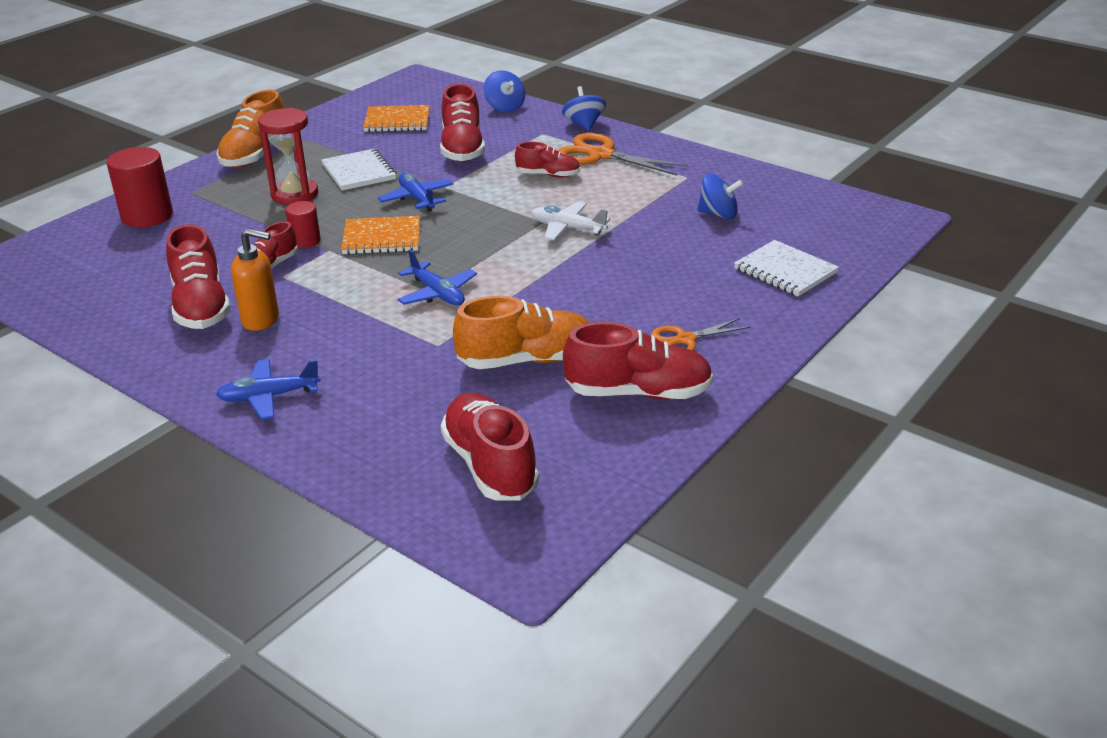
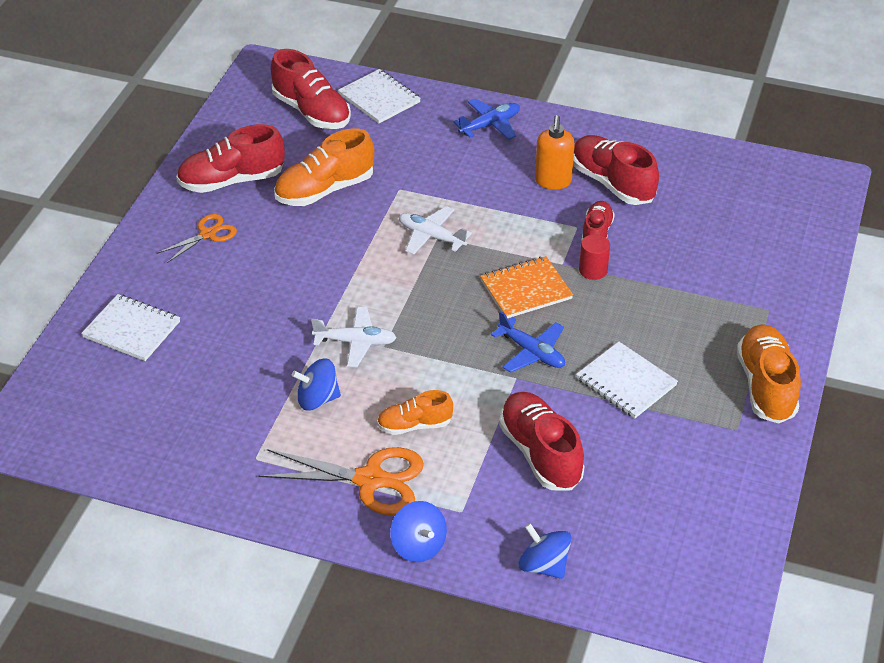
camera: 160 degrees right, 10 degrees up
(147, 216) = (771, 268): red cylinder -> none
(261, 320) = (553, 181): orange soap dispenser -> orange soap dispenser turned 75 degrees counterclockwise
(294, 194) = (661, 330): red hourglass -> none
(382, 465) = (379, 98): none -> white notebook
(397, 121) = (661, 496): orange notebook -> none
(437, 293) = (431, 236): blue plane -> white plane
(548, 175) = (414, 425): red shoe -> orange shoe
(718, 214) = (208, 398): blue spinning top -> blue spinning top (317, 399)

